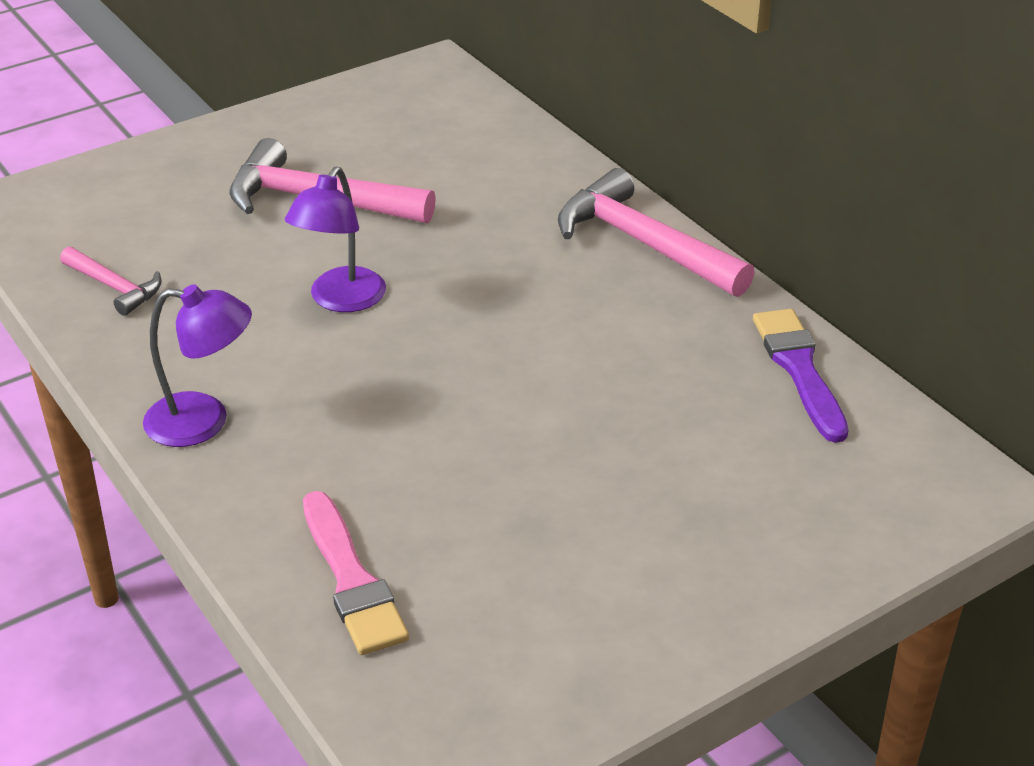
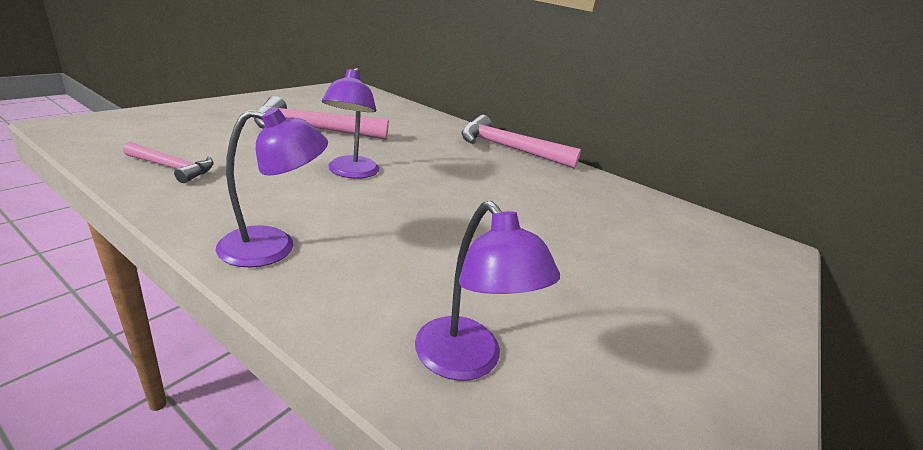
camera: 25 degrees left, 10 degrees down
(352, 580) = (467, 361): pink brush -> purple lamp
(799, 369) = (634, 197): purple brush -> none

